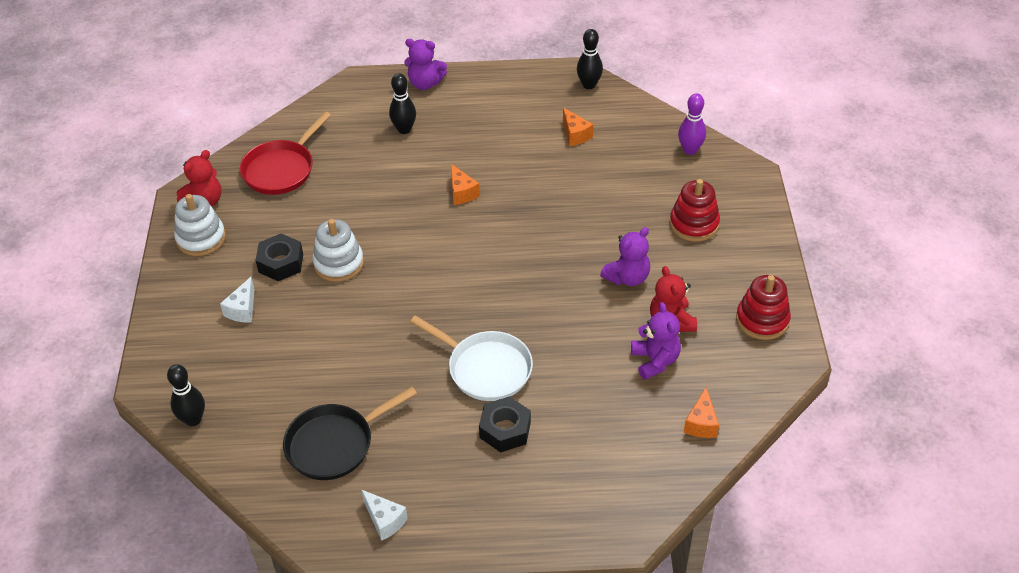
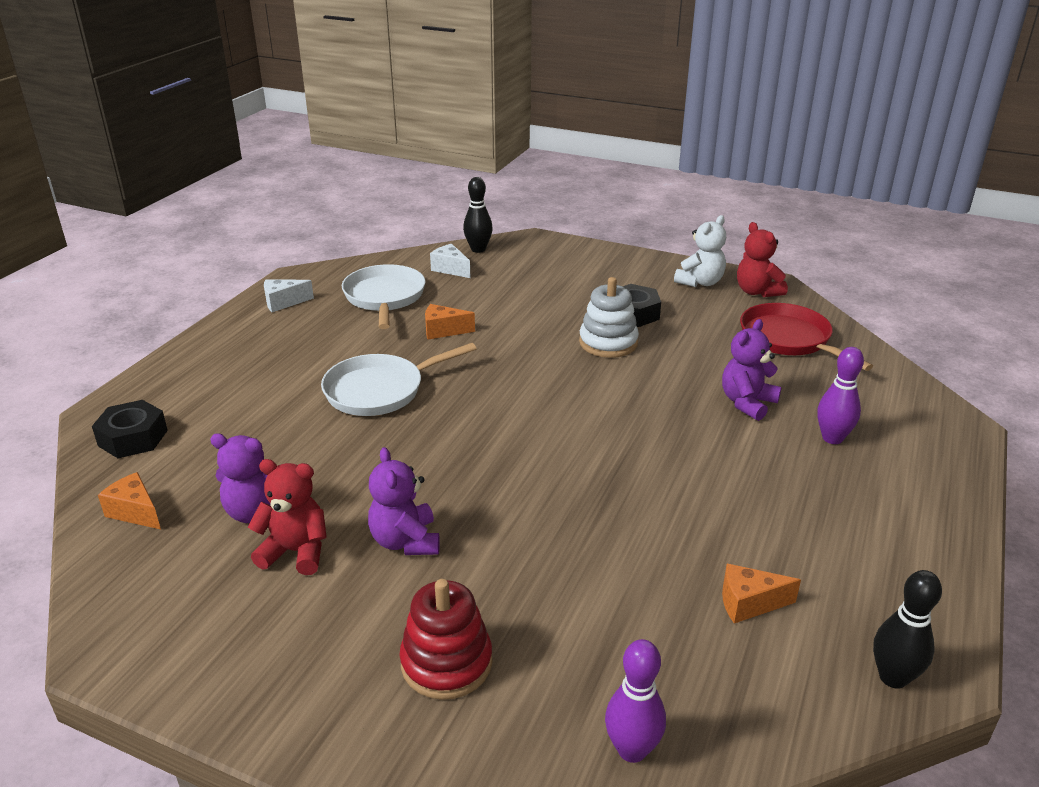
camera: 115 degrees right, 15 degrees down
(201, 238) = (700, 282): white stacking toy -> white teddy bear
(242, 309) = (585, 286): white cheese -> white cheese (450, 269)
(335, 444) = (384, 298): black pan -> white pan
(404, 129) = (832, 438): black bowling pin -> purple bowling pin
(425, 83) = (942, 483): purple teddy bear -> purple teddy bear (747, 403)
(462, 193) = (672, 450): orange cheese -> orange cheese (443, 331)
(505, 430) = (295, 381): black nut -> black nut (133, 438)
(762, 320) = (200, 649): red stacking toy -> none

